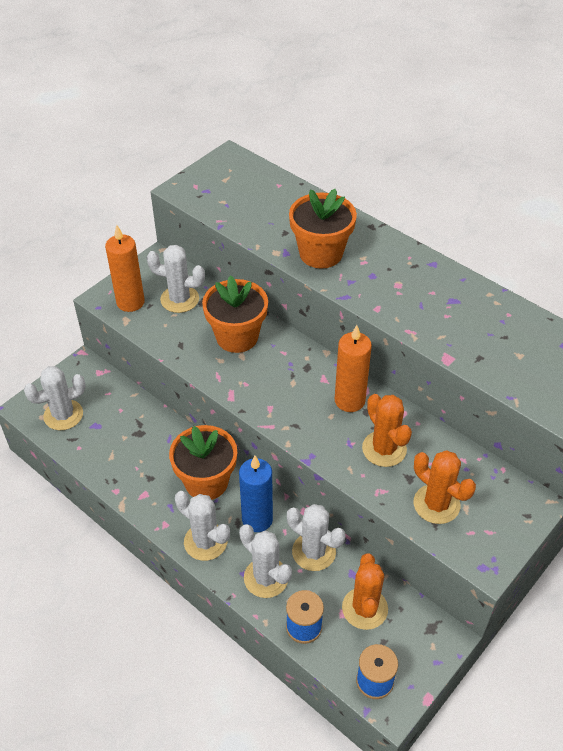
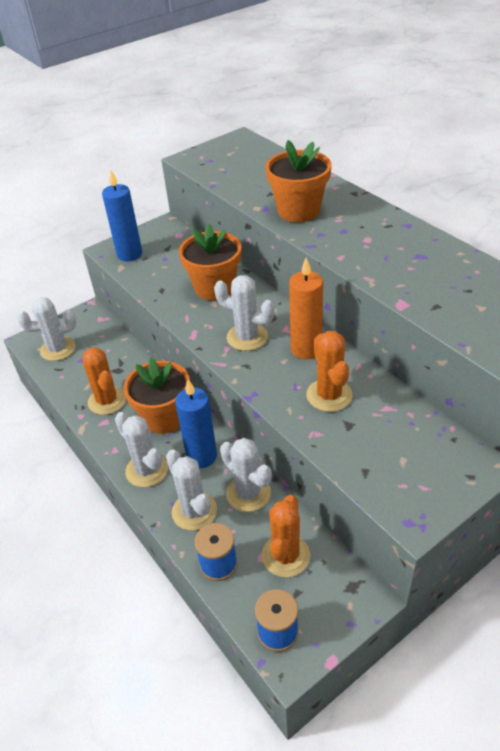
camera: 15 degrees right, 5 degrees down
(130, 302) = (129, 254): orange candle -> blue candle
(179, 299) = (173, 255): white cactus -> white cactus (247, 337)
(436, 504) = (371, 453): orange cactus -> orange cactus (107, 401)

